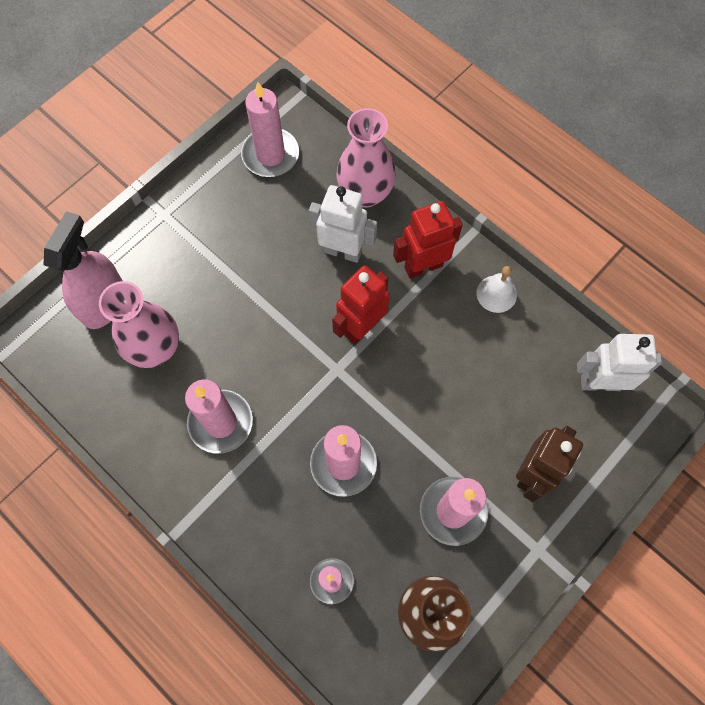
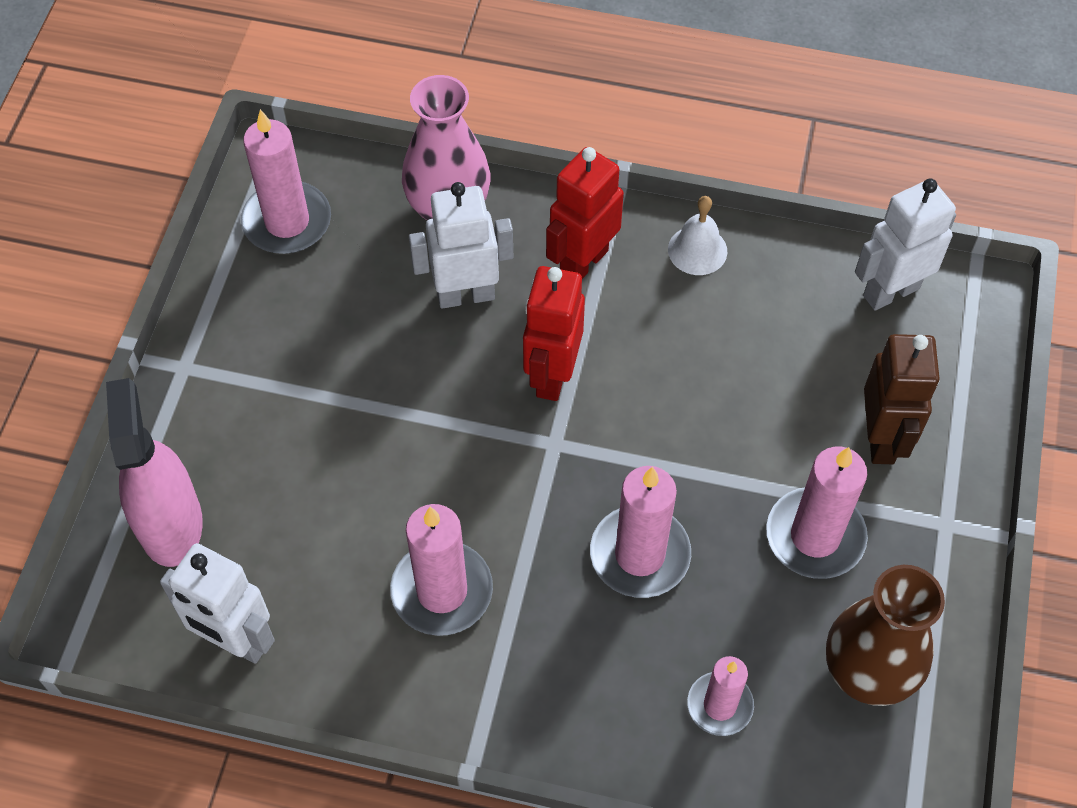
camera: 30 degrees left, 10 degrees down
(96, 389) = (236, 641): none -> white robot
(155, 348) = (287, 545): pink vase -> none

